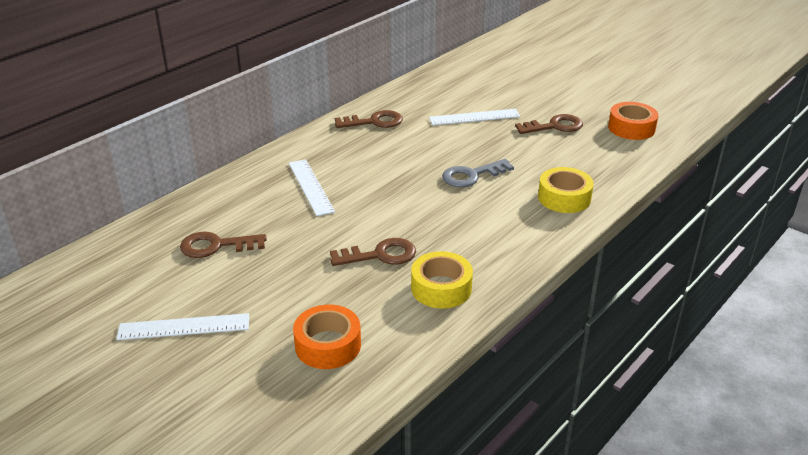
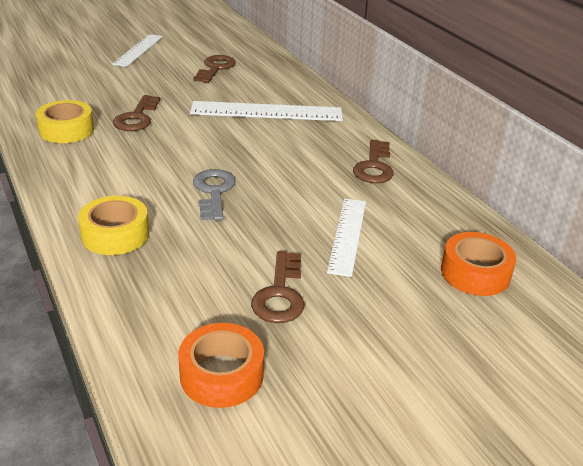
camera: 110 degrees right, 0 degrees up
(310, 187) = (266, 111): white ruler -> white ruler, size x1.52
(328, 345) = (64, 82): orange tape -> orange tape (475, 273)

